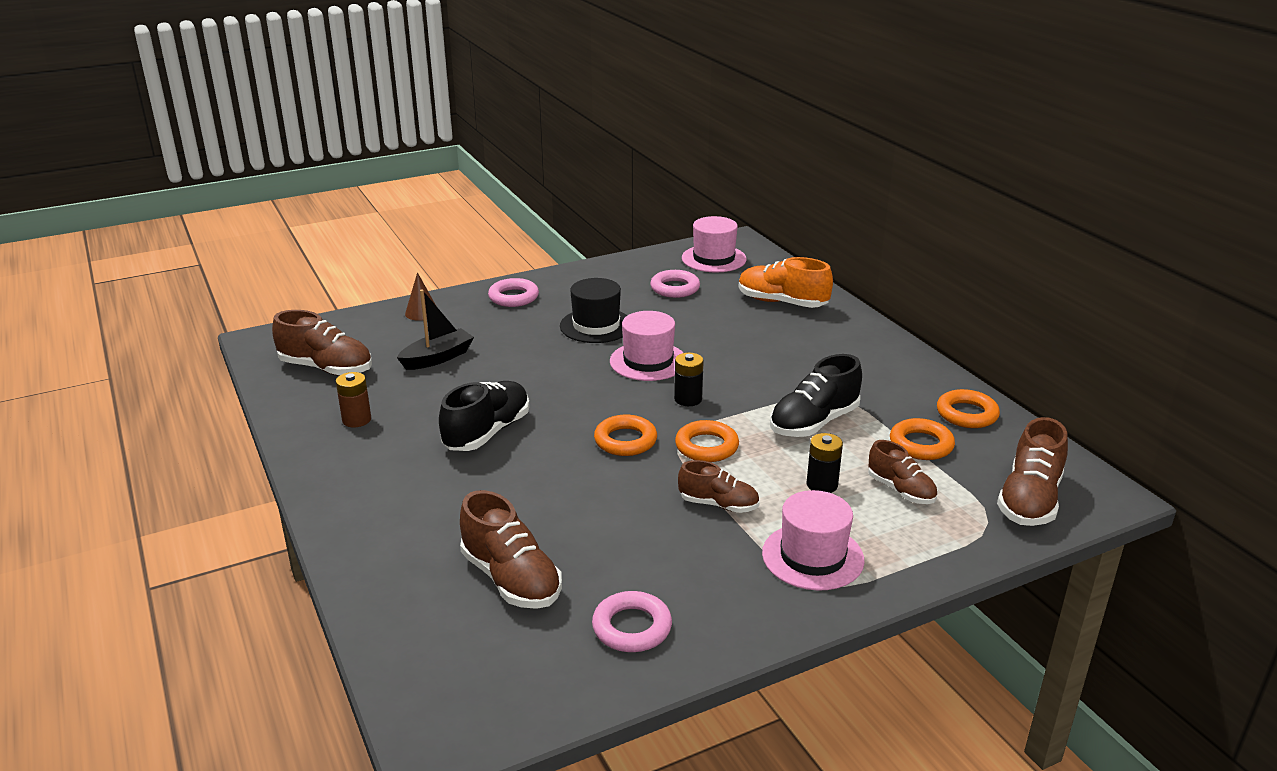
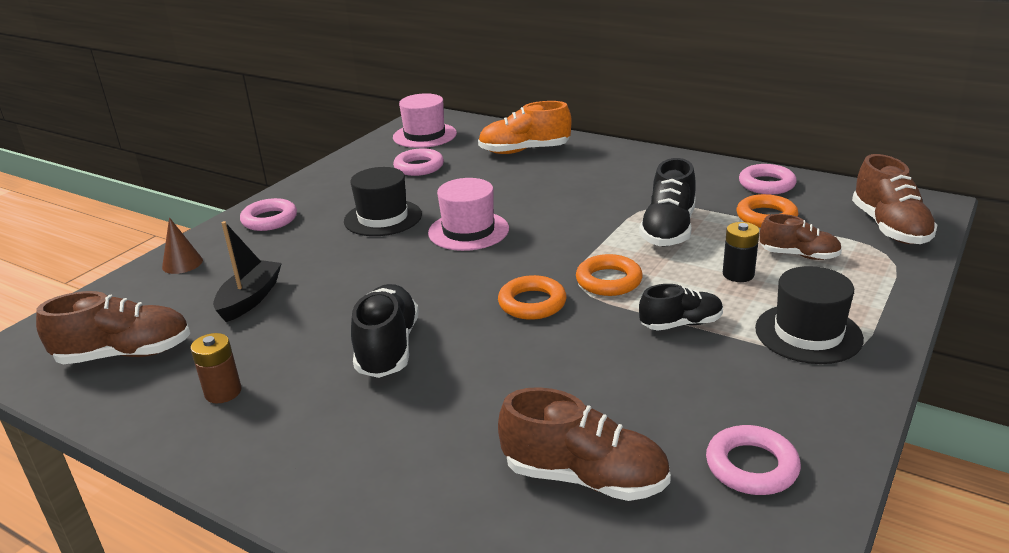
camera: 30 degrees left, 0 degrees up
(688, 399) = (543, 249): black battery -> none
(718, 505) = (681, 324): brown shoe -> black shoe
(812, 556) = (808, 333): pink hat -> black hat
(967, 414) = (766, 184): orange ring -> pink ring

